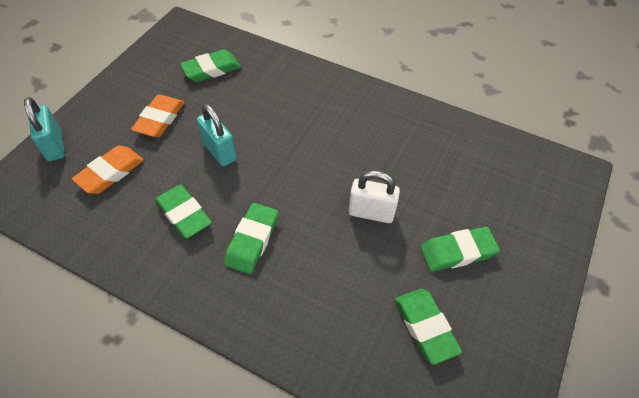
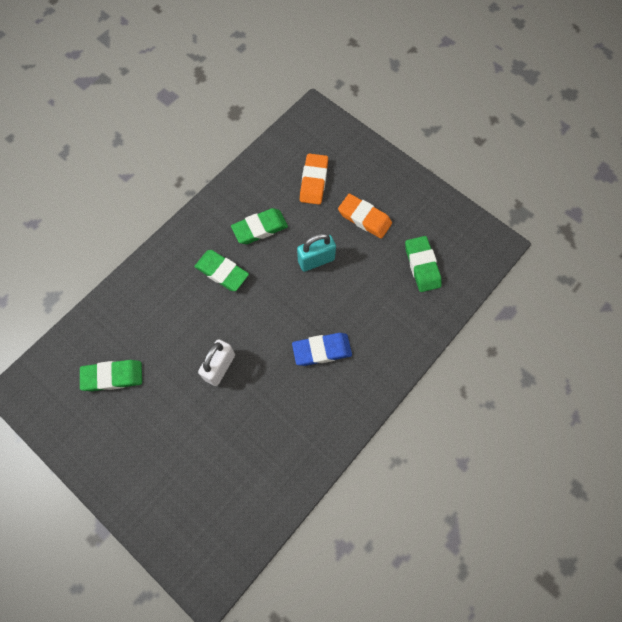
camera: 105 degrees right, 15 degrees up
(55, 146) = (351, 144): turquoise padlock -> none
(110, 173) = (314, 181): orange eraser -> orange eraser turned 45 degrees clockwise
(322, 129) = (322, 350): none -> blue eraser
(457, 252) = (162, 425): green eraser -> none

